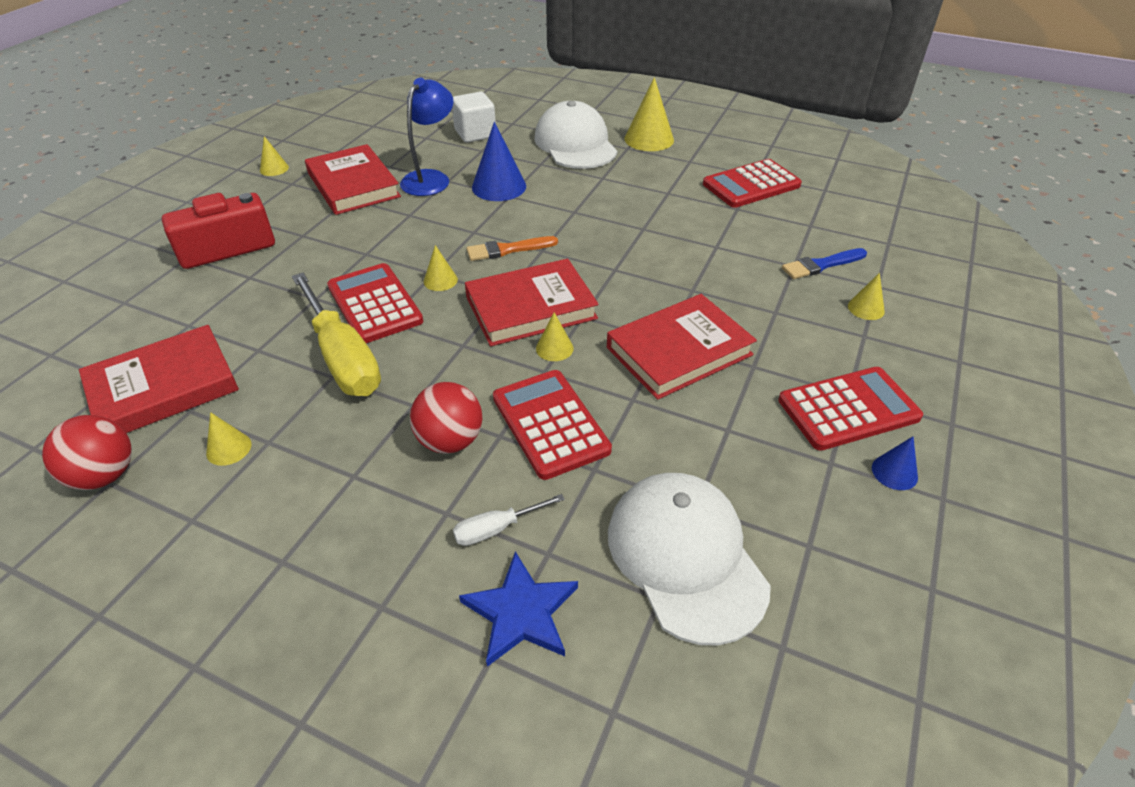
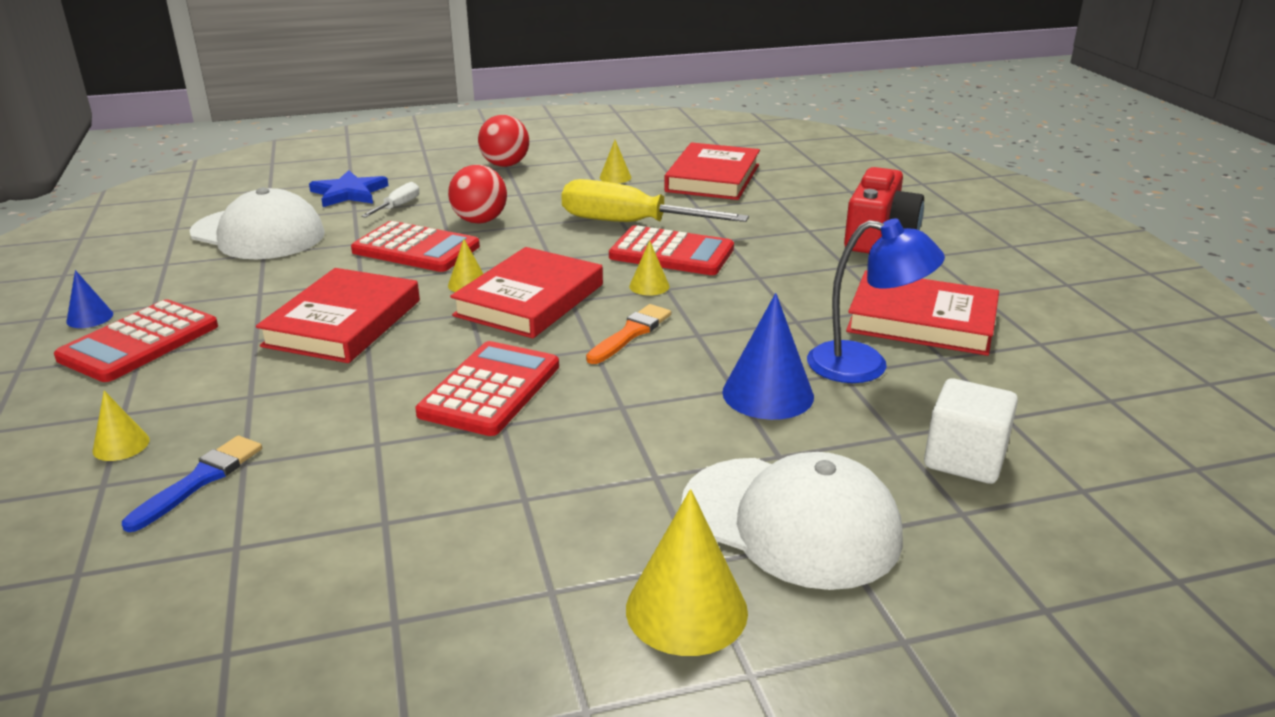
camera: 140 degrees right, 15 degrees down
(104, 475) = (660, 153): red ball -> red ball (505, 165)
(274, 169) = (1038, 299): yellow cone -> none
(431, 178) = (864, 366): blue lamp -> blue lamp turned 60 degrees counterclockwise
(751, 185) = (388, 588): red calculator -> red calculator (490, 389)

